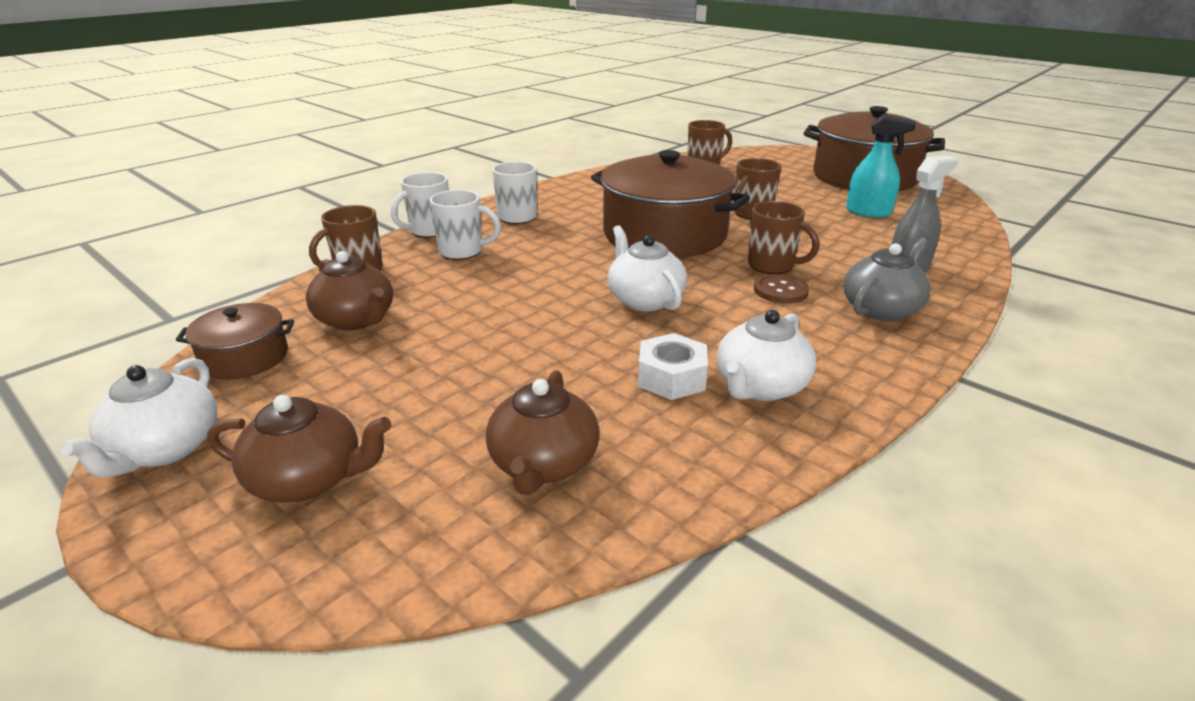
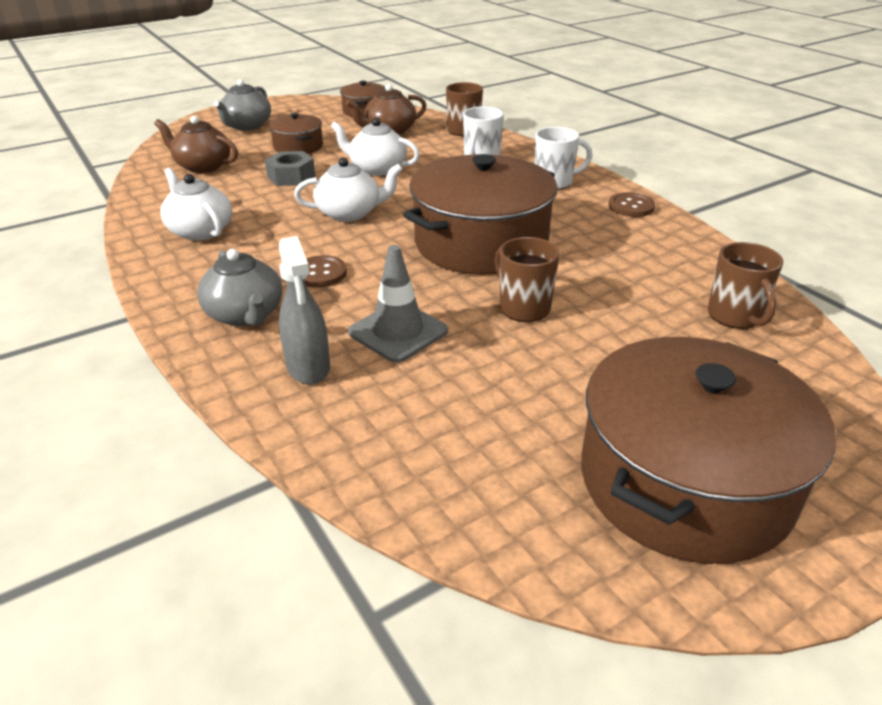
camera: 105 degrees right, 5 degrees up
(165, 449) = (296, 104): white teapot -> white teapot (377, 169)
(309, 479) = (247, 126): brown teapot -> grey teapot
(429, 231) = (531, 150): white mug -> none
(430, 385) = (298, 146): none -> brown pot
(557, 361) = (291, 177): none -> grey nut
(558, 190) = (631, 206): none -> brown button
(671, 377) = (240, 206): white nut -> none
(772, 266) = (373, 283): brown mug -> none
(828, 247) = (398, 332): none -> grey traffic cone
(868, 212) = (498, 410): turquoise spray bottle -> none

